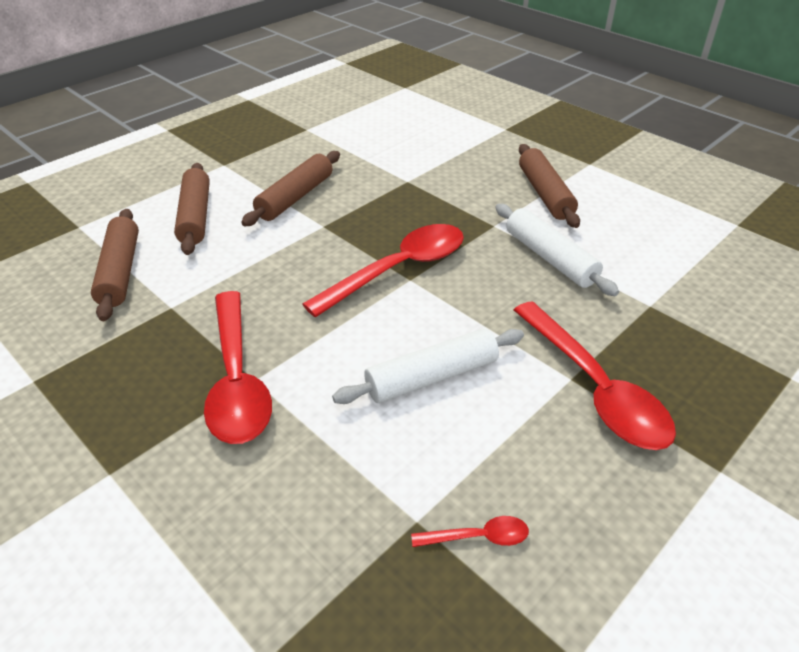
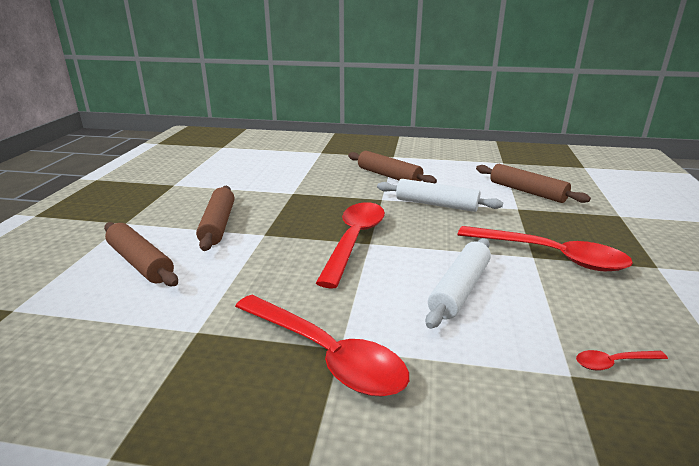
camera: 35 degrees left, 15 degrees down
(120, 271) = (108, 326): brown rolling pin -> brown rolling pin (527, 191)
(478, 537) = (614, 363): red spoon -> red spoon turned 150 degrees counterclockwise

